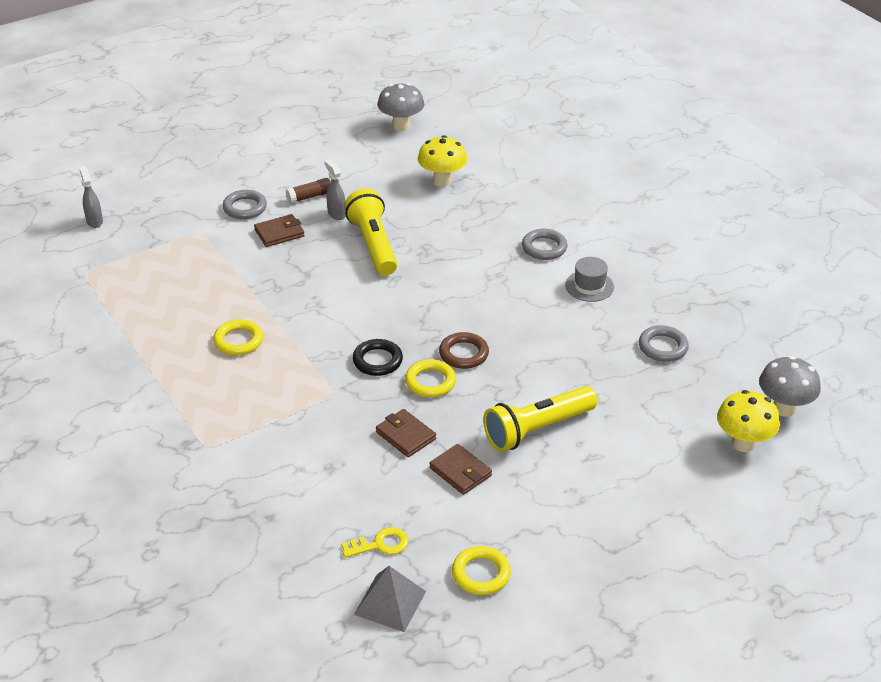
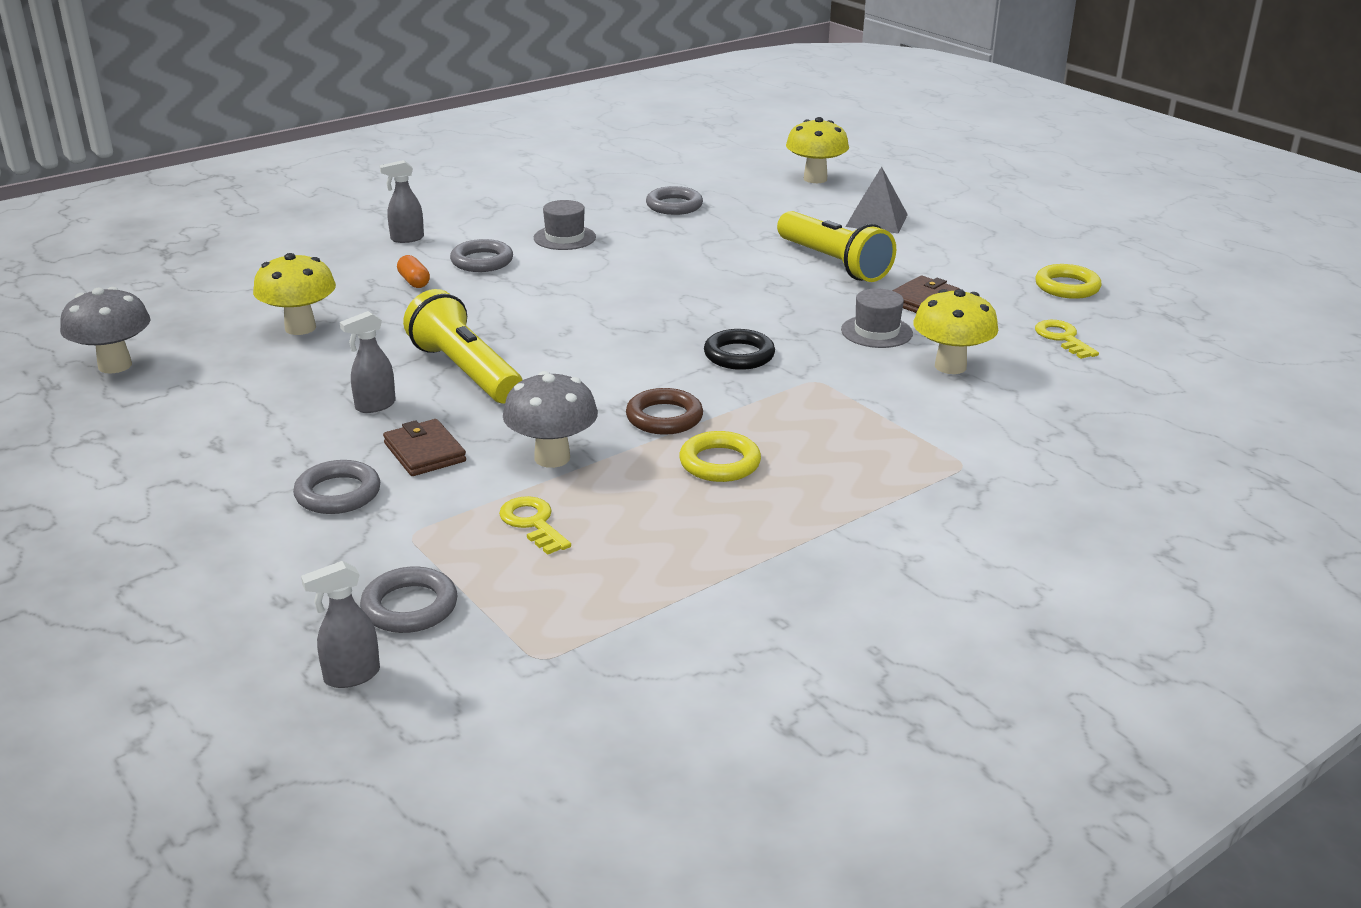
camera: 95 degrees left, 10 degrees down
(138, 234) = (410, 607): none -> grey ring
(197, 270) = (533, 523): none -> yellow key
(309, 196) = (316, 433): brown glue stick -> none
(343, 466) = (950, 366): none -> yellow mushroom
(373, 244) = (465, 371): yellow flashlight -> yellow flashlight turned 75 degrees clockwise
(390, 603) = (1141, 329): grey pyramid -> grey pyramid (876, 220)
(405, 435) = (876, 332): brown wallet -> grey hat
(430, 382) = (771, 321): yellow ring -> none
(463, 354) = (711, 303): brown ring -> brown ring (664, 417)
(510, 220) = (414, 281): none -> orange capsule
(585, 213) = (406, 239): none -> grey spray bottle
(784, 408) = (757, 162): grey mushroom -> grey mushroom (552, 458)

